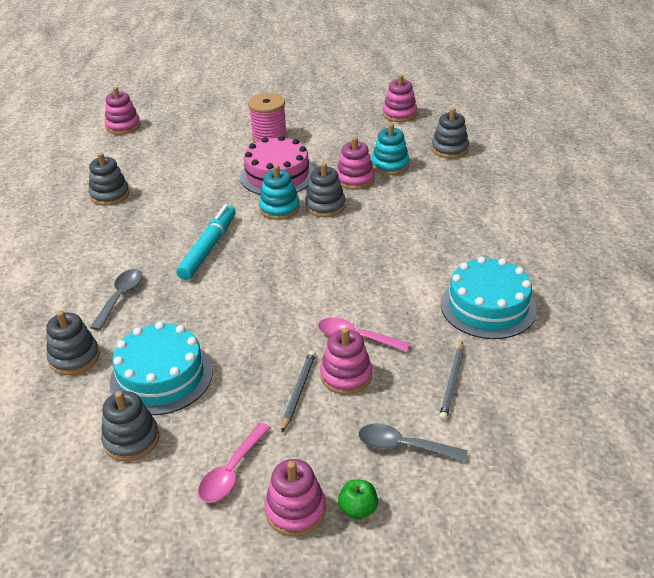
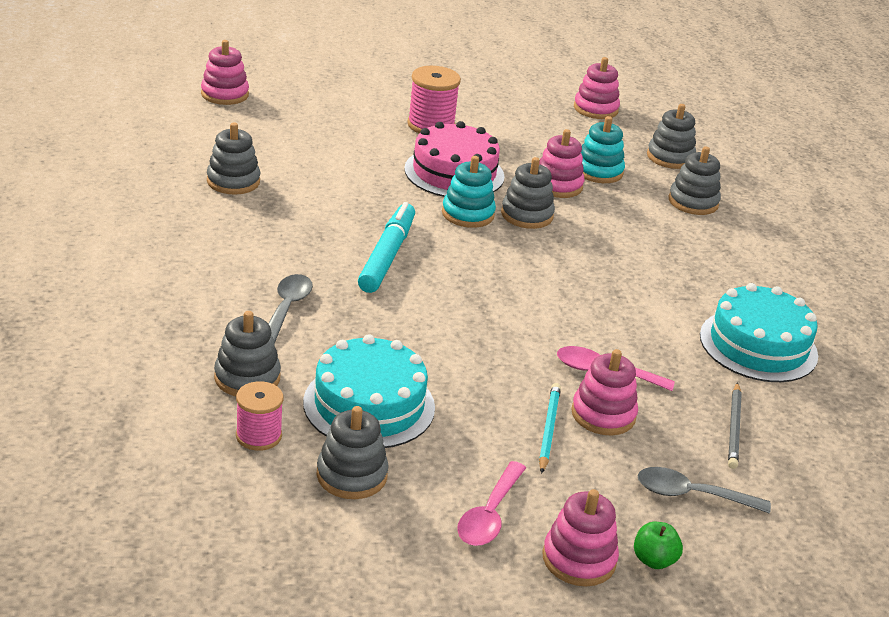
camera: 10 degrees left, 5 degrees down
(69, 408) = (258, 436): none -> pink spool
(298, 391) = (548, 429): grey pencil -> turquoise pencil
(460, 185) = (693, 202): none -> grey stacking toy

